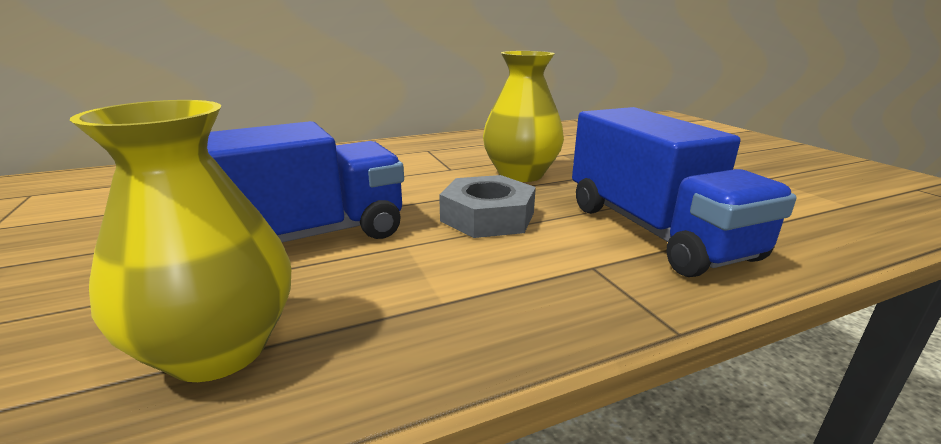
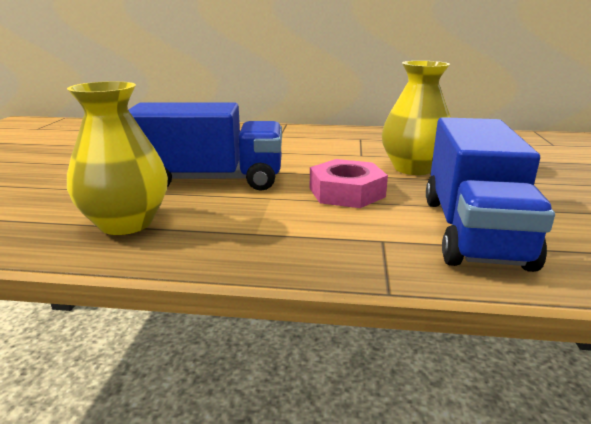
camera: 30 degrees right, 0 degrees up
(488, 217) = (346, 192): grey nut -> pink nut

